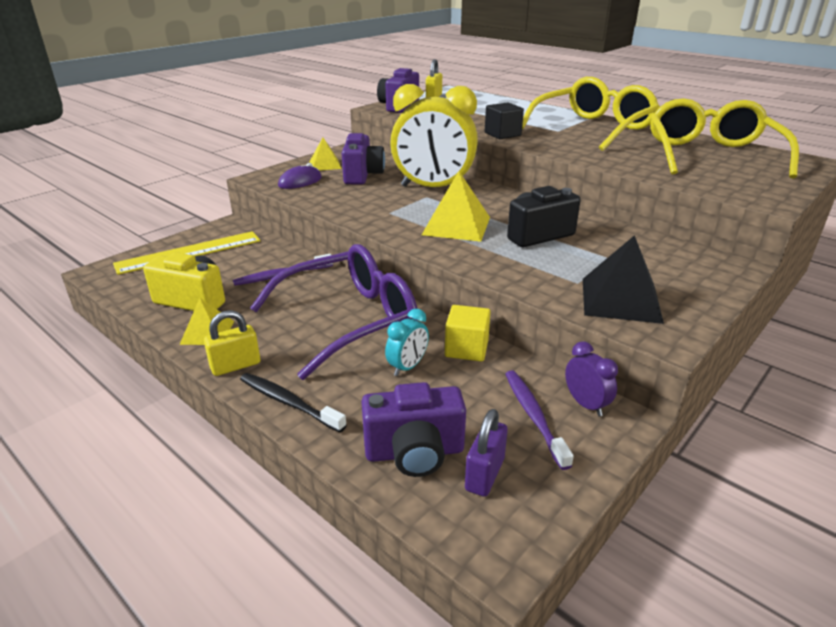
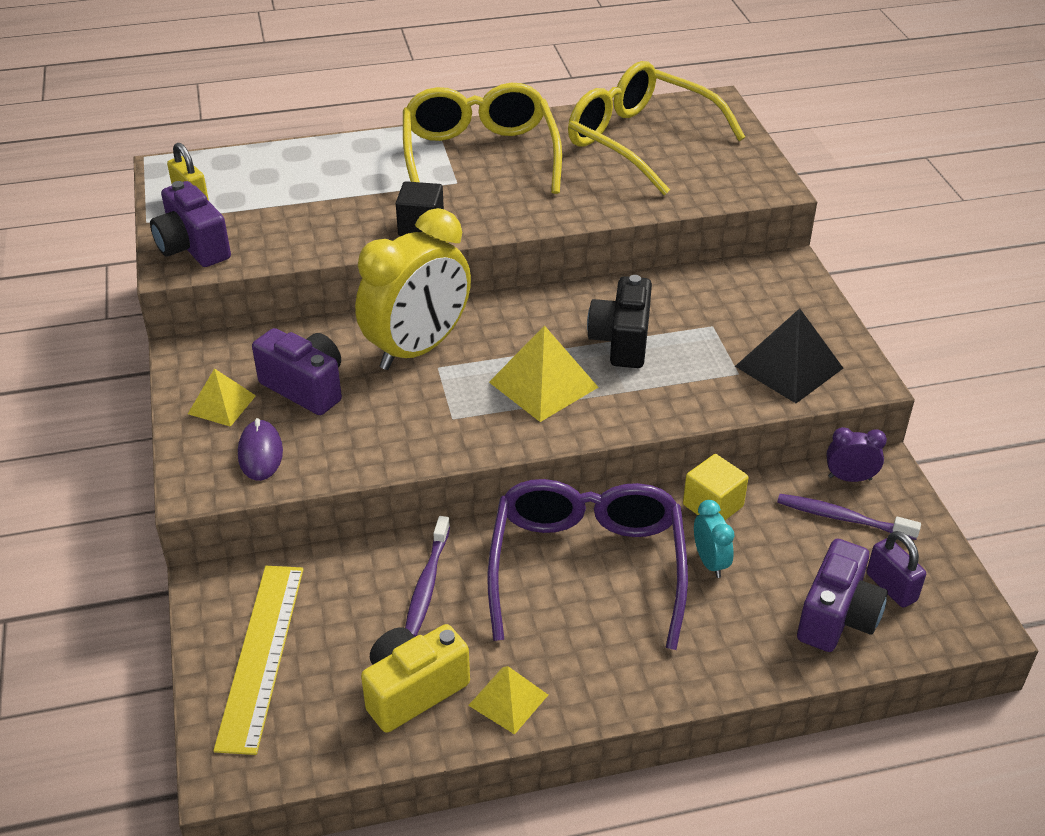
camera: 55 degrees left, 10 degrees up
(235, 366) = (602, 696): yellow padlock -> none
(289, 402) = (703, 675): black toothbrush -> none

